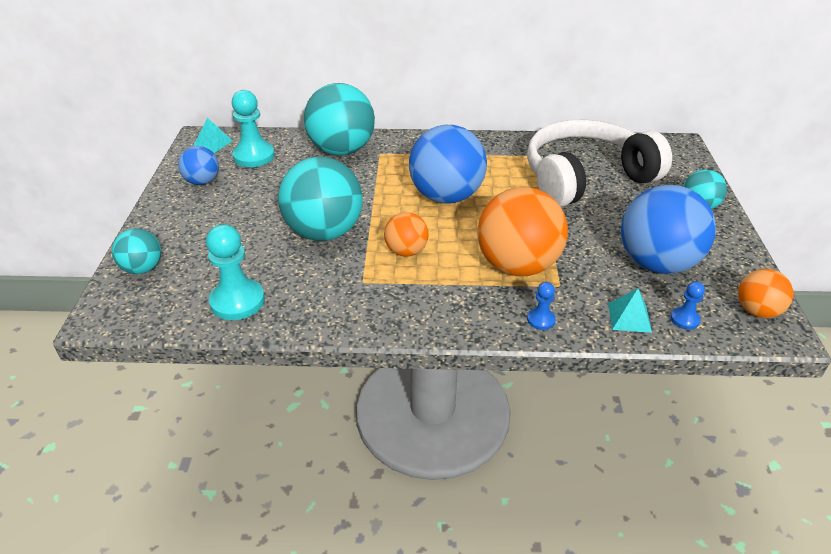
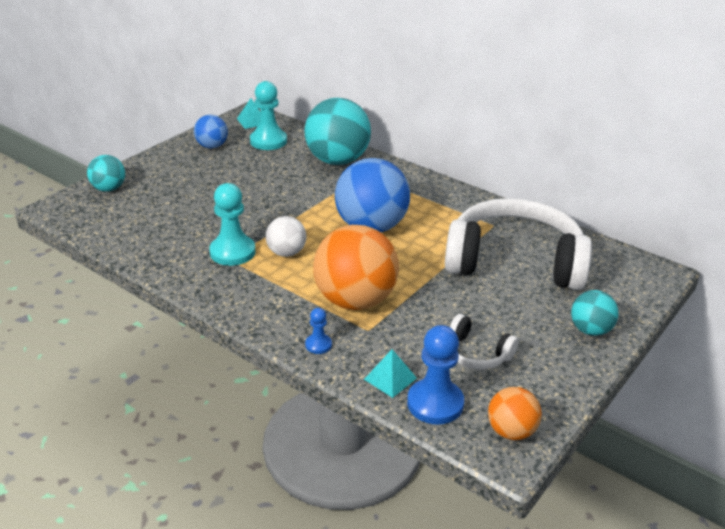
camera: 35 degrees right, 5 degrees down
(237, 301) = (137, 234): turquoise pawn -> turquoise pawn (232, 252)
(324, 232) = (247, 214): turquoise ball -> none
(406, 251) = (286, 253): orange ball -> white ball
(657, 263) = (476, 353): blue ball -> white headphones
(684, 319) = (435, 403): blue pawn -> blue pawn, size x1.97

